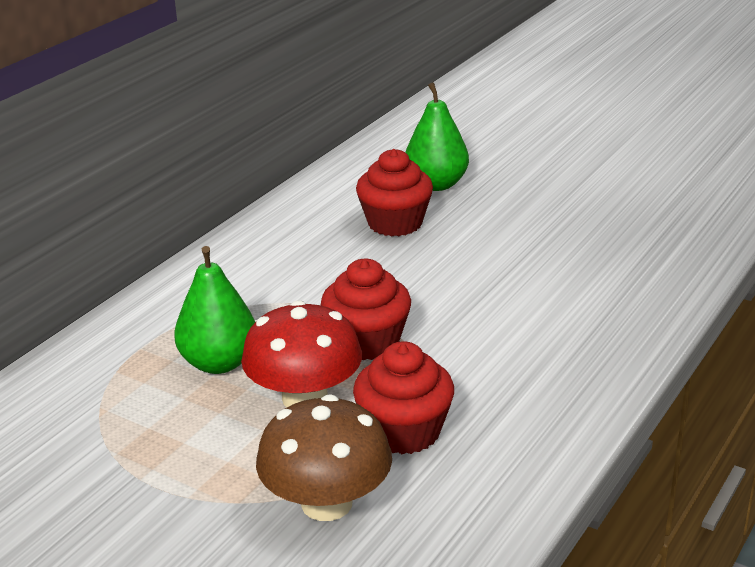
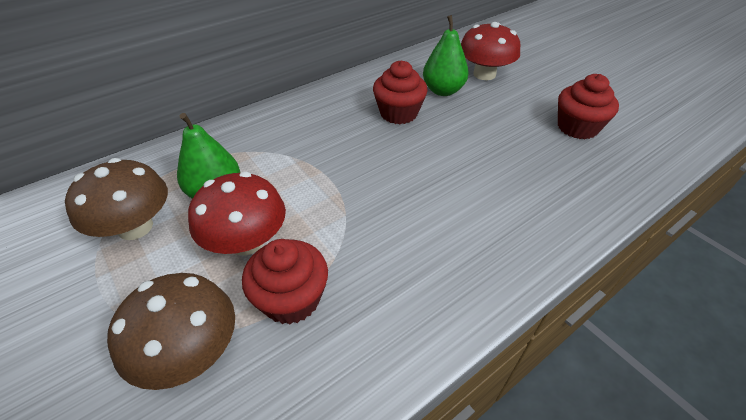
camera: 20 degrees right, 15 degrees up
(142, 421) = (135, 227): none -> brown mushroom
(367, 342) = (319, 205): red cupcake -> red cupcake (577, 127)
(479, 153) = (484, 74): none -> red mushroom

